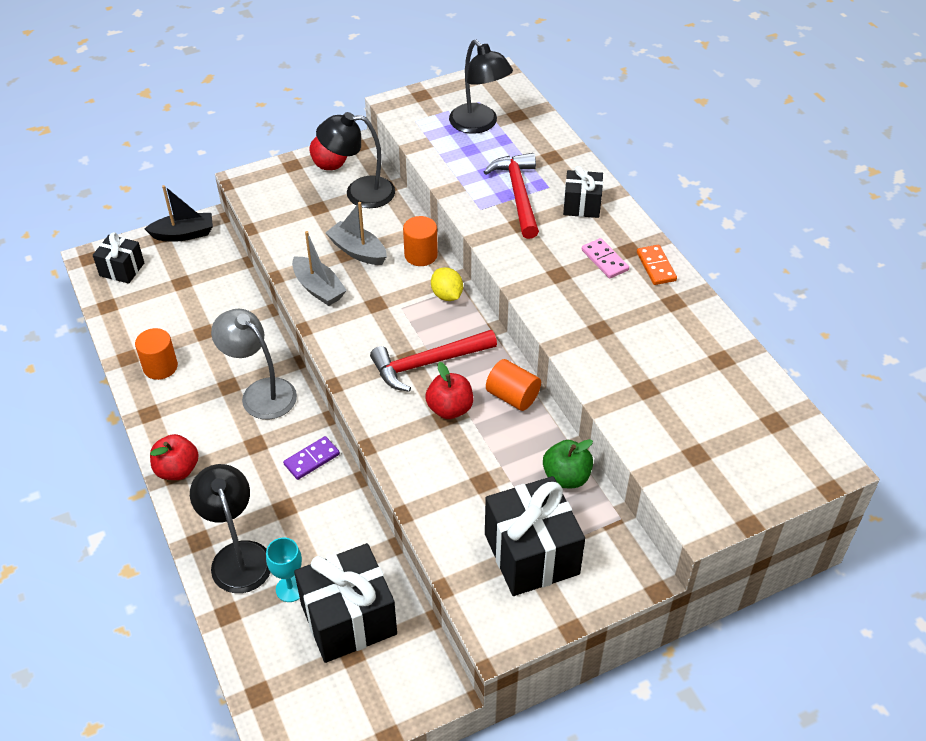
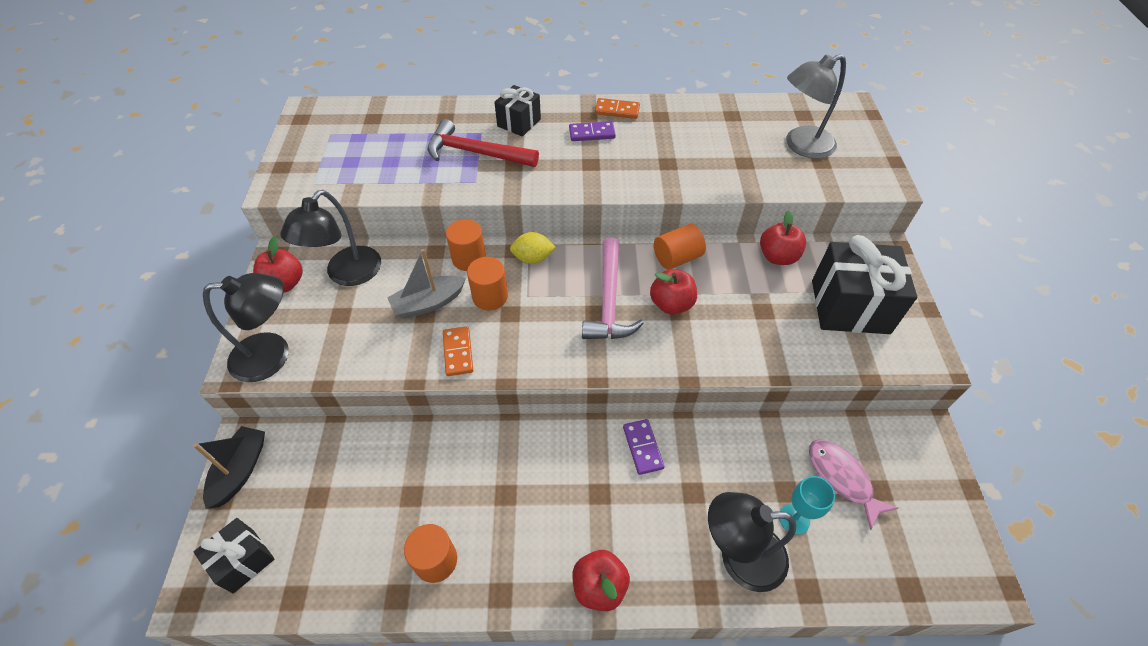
camera: 65 degrees left, 5 degrees up
(261, 392) = (532, 466): grey lamp -> grey lamp (801, 146)
(318, 288) = (458, 352): grey boat -> orange domino
(348, 619) = (841, 479): black gift -> pink fish
(386, 285) = (490, 296): none -> orange cylinder
(427, 363) = (608, 301): red hammer -> pink hammer
(479, 124) = (362, 144): black lamp -> black lamp (273, 355)
(566, 477) = (777, 257): green apple -> red apple
(604, 260) = (592, 133): pink domino -> purple domino

